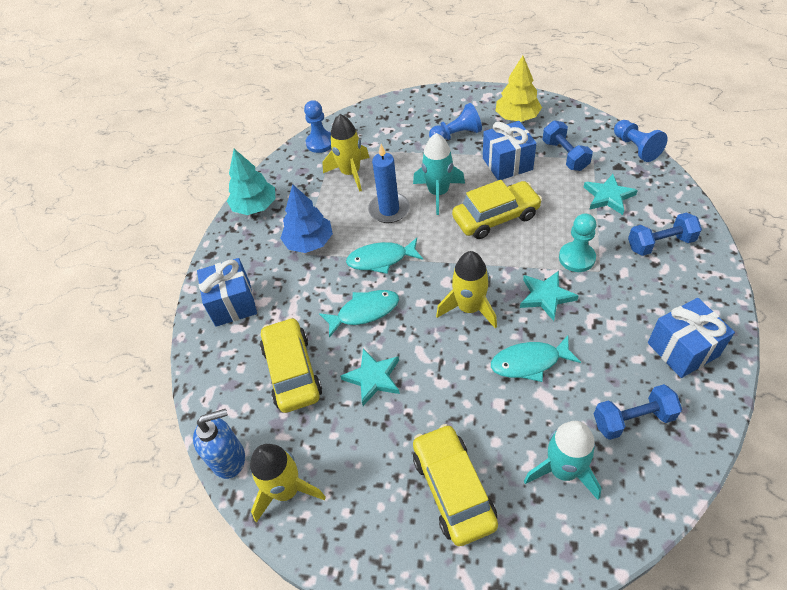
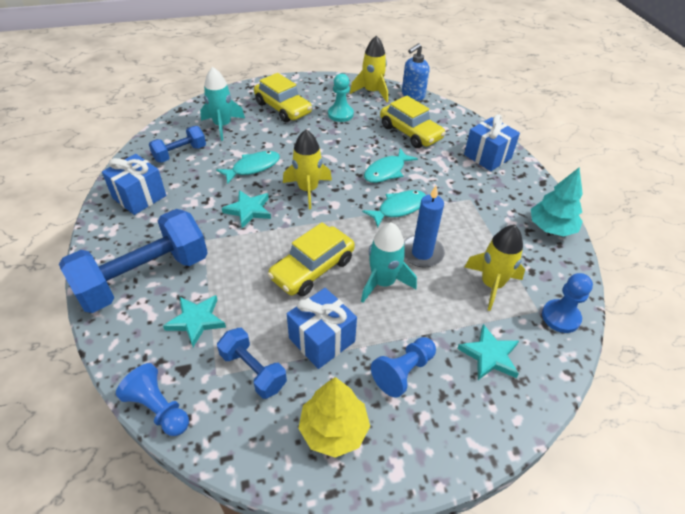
camera: 150 degrees right, 5 degrees down
(309, 242) = (471, 208): blue tree -> none
(373, 378) = (355, 140): turquoise star -> turquoise star (489, 355)
(576, 258) = (226, 246): turquoise pawn -> turquoise pawn (340, 114)
(660, 244) = (144, 277): blue dumbbell -> blue dumbbell, size x1.94

